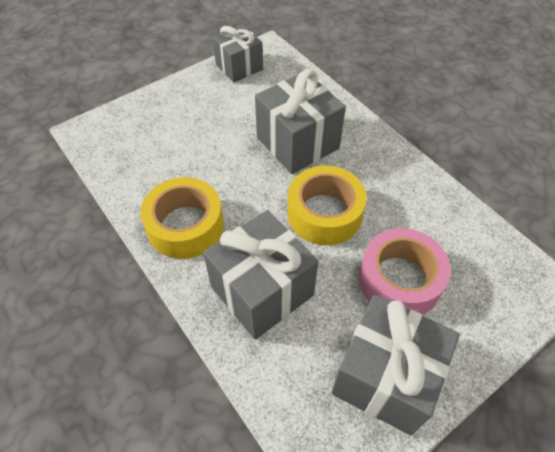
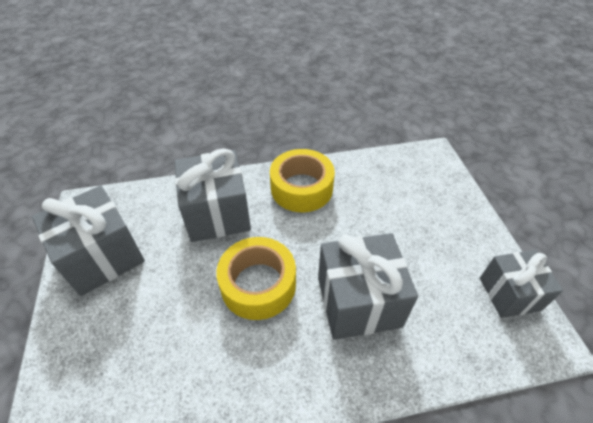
camera: 115 degrees right, 5 degrees down
(399, 280) = (157, 309): pink tape -> none

